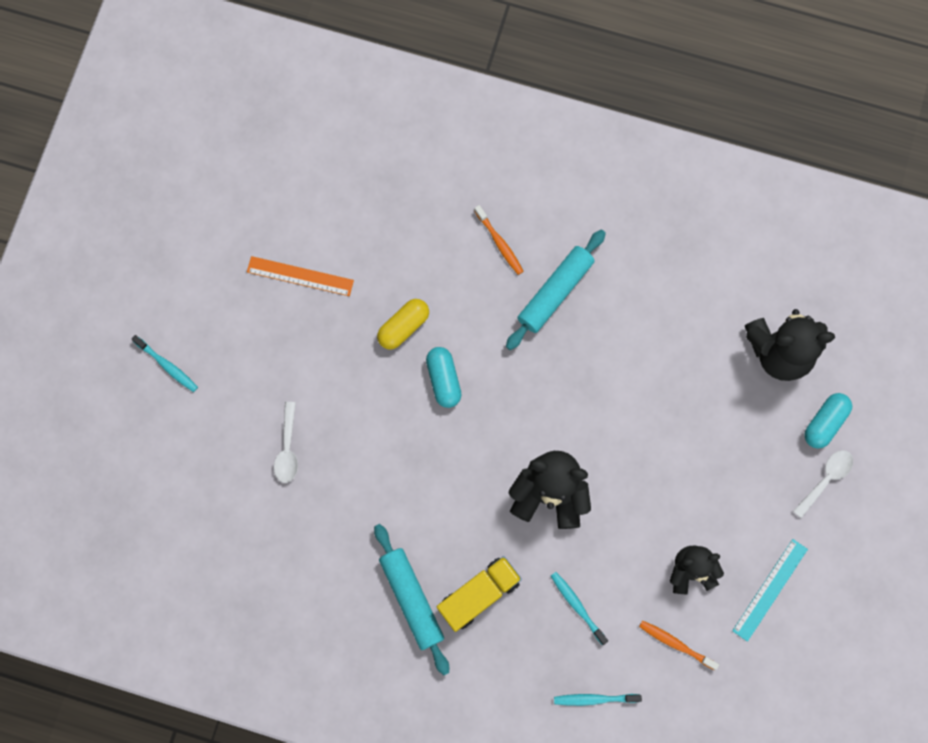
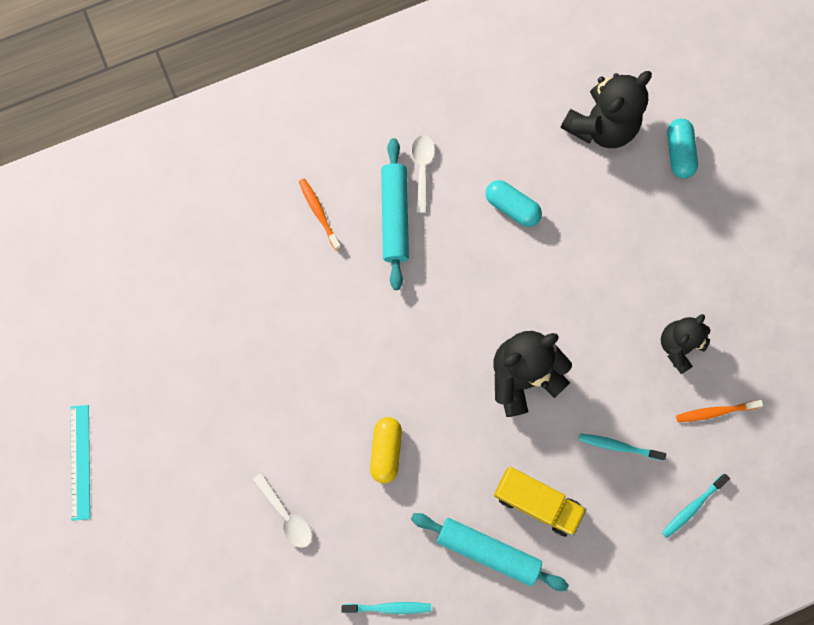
camera: 40 degrees left, 0 degrees up
(167, 366) = (128, 531): turquoise toothbrush -> turquoise toothbrush (389, 607)
(300, 276) = (179, 367): orange ruler -> none
(403, 327) = (298, 340): yellow capsule -> yellow capsule (386, 451)
(443, 380) = (365, 356): turquoise capsule -> turquoise capsule (512, 207)
(479, 594) = (536, 502): yellow truck -> yellow truck turned 105 degrees clockwise
(499, 243) = (319, 213): orange toothbrush -> orange toothbrush turned 135 degrees counterclockwise
(770, 590) = (747, 311): turquoise ruler -> turquoise ruler (80, 462)
(825, 479) = (715, 195): white spoon -> white spoon (422, 169)

